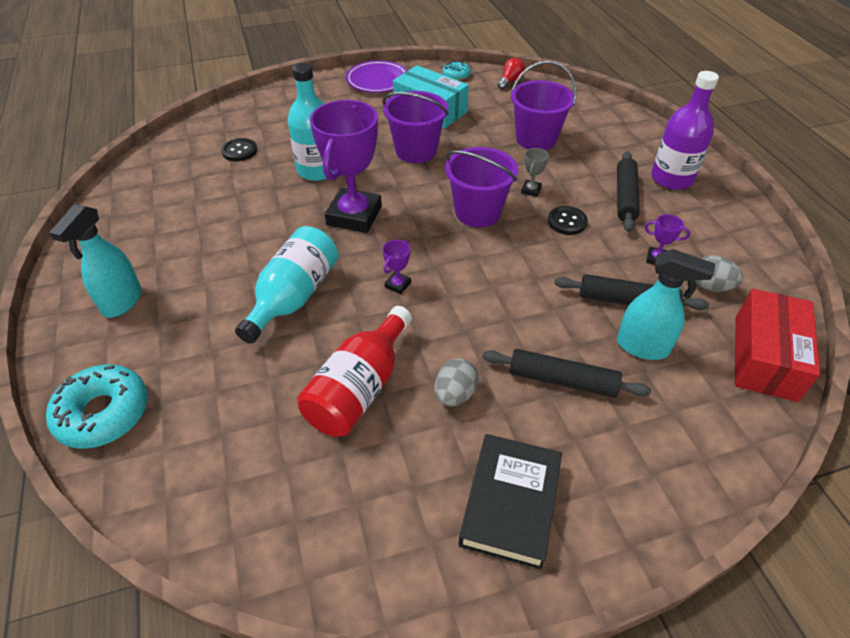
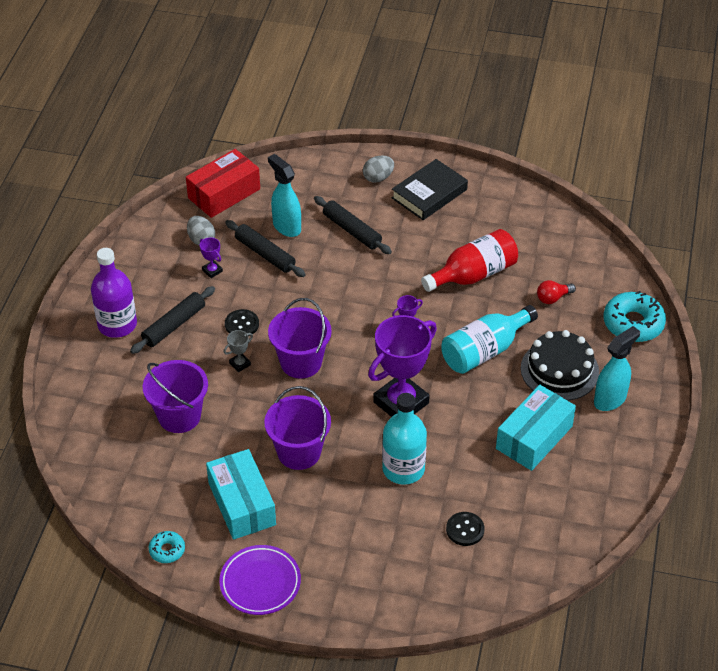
camera: 150 degrees left, 0 degrees up
(193, 311) = (559, 370): none -> black cake
(201, 235) = (534, 437): none -> turquoise box
(455, 394) = (419, 249): grey egg -> grey egg (378, 178)
(510, 81) = (121, 510): red light bulb -> red light bulb (553, 298)

